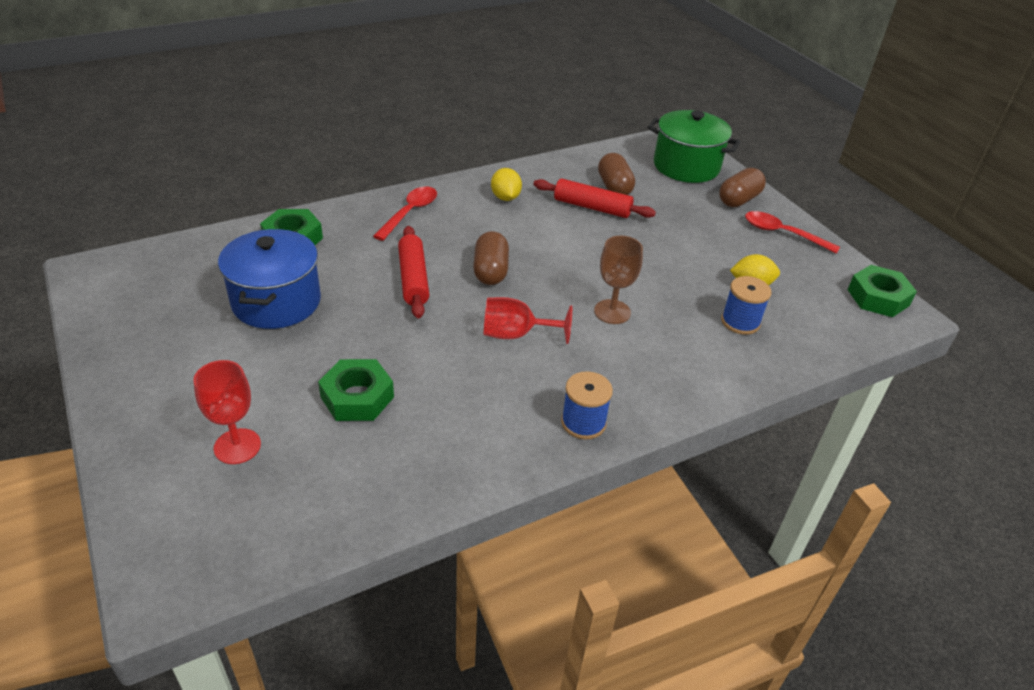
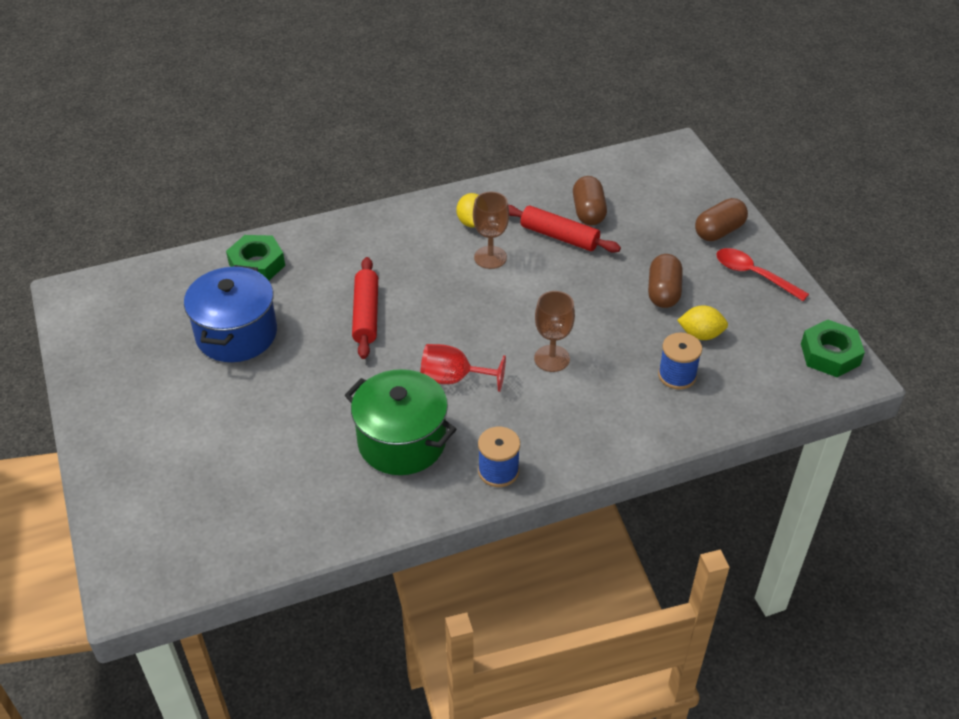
camera: 10 degrees right, 5 degrees up
(237, 446) = (193, 474): red goblet -> none
(357, 397) = (299, 434): green nut -> none
(410, 213) = (373, 238): red spoon -> none
(490, 271) = (442, 308): brown capsule -> brown capsule (663, 292)
(529, 226) = (490, 257): none -> brown goblet
(686, 166) = (673, 187): green pot -> green pot (402, 442)

